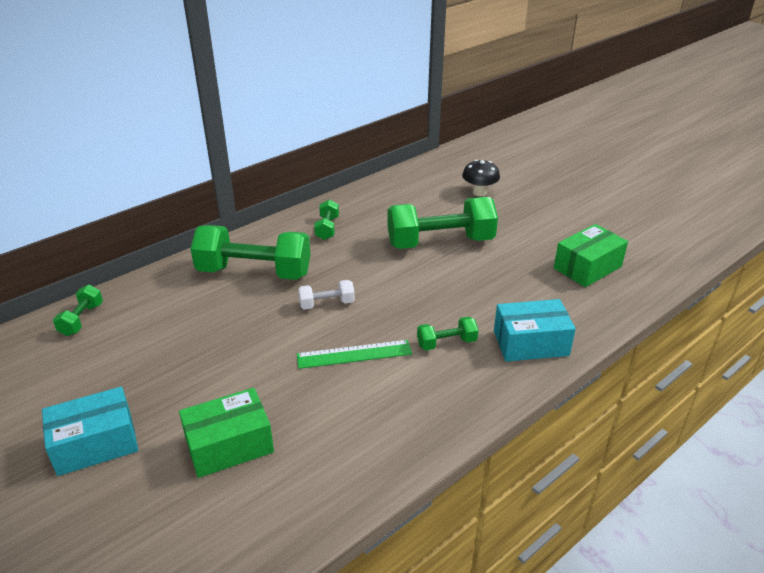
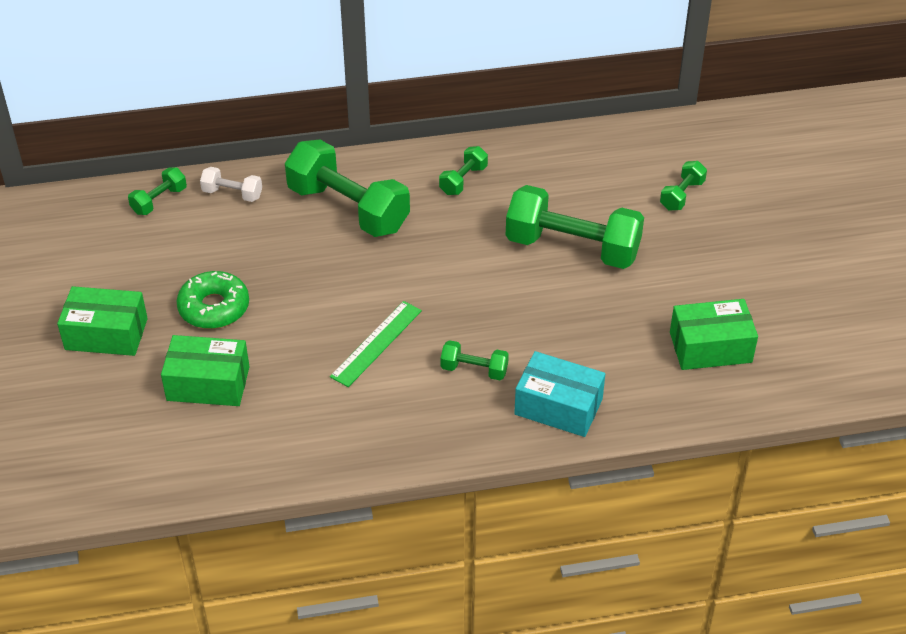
camera: 30 degrees right, 10 degrees up
(95, 444) = (106, 334): turquoise box -> green box
(190, 381) = (214, 308): none -> green donut
(327, 304) = (392, 276): white dumbbell -> white dumbbell (232, 194)
(354, 354) = (376, 343): green ruler -> green ruler turned 75 degrees counterclockwise
(479, 192) = (681, 195): black mushroom -> green dumbbell

